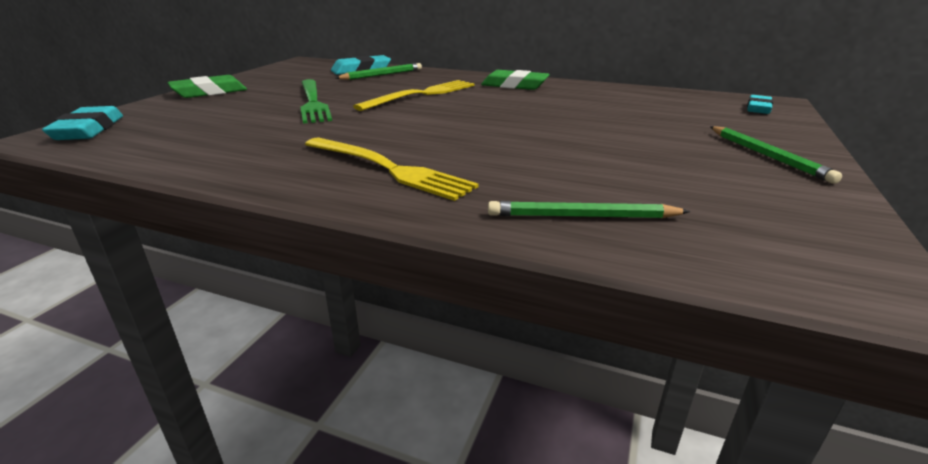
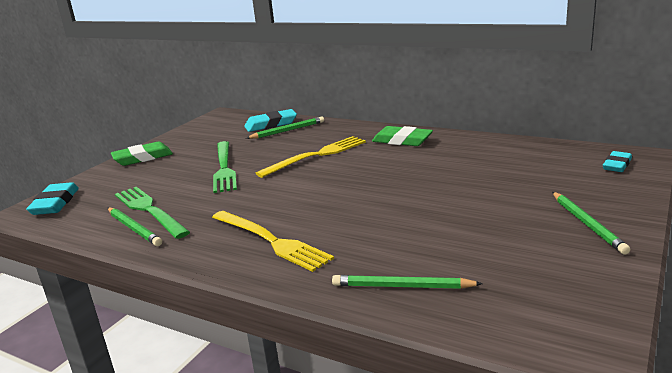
camera: 10 degrees right, 5 degrees down
(198, 155) = (134, 228): none -> green pencil
(219, 138) = (149, 210): none -> green fork

